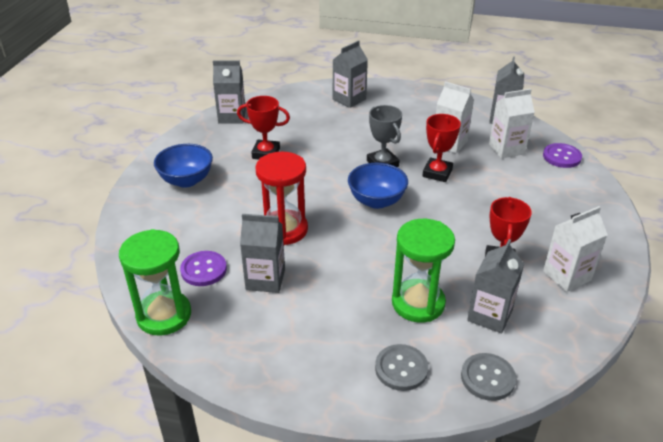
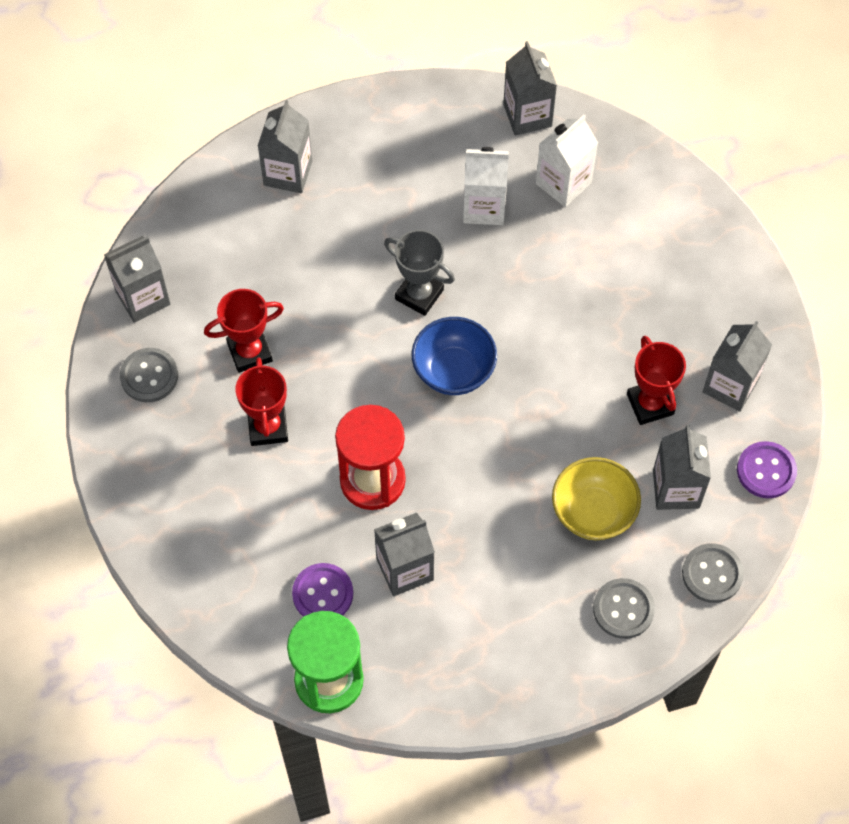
camera: 30 degrees left, 25 degrees up
(186, 180) = (182, 460): blue bowl -> none
(204, 144) = (149, 376): none -> grey button
(418, 303) = (593, 512): green hourglass -> yellow bowl
(437, 173) = (499, 278): red trophy -> red trophy (268, 427)
(561, 157) = (639, 165): purple button -> purple button (766, 471)
(566, 276) = (730, 386): white carton -> grey carton

